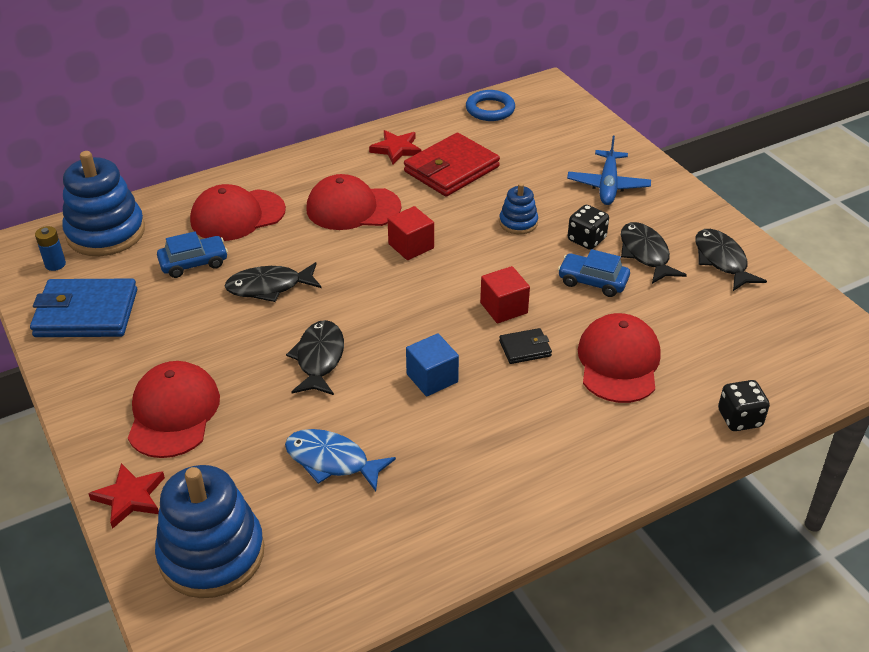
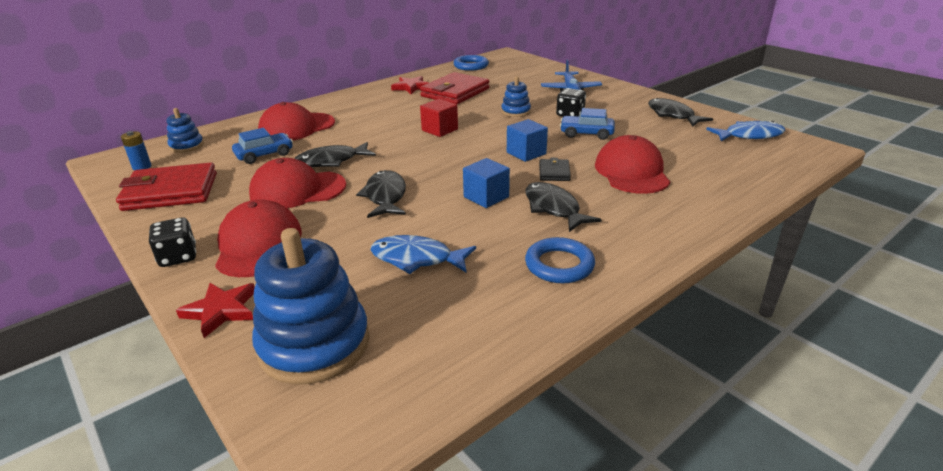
camera: 10 degrees left, 10 degrees down
(86, 313) = (171, 192): blue wallet -> red wallet
(106, 232) = (186, 146): blue stacking toy -> blue stacking toy, size x0.50
(353, 208) = (388, 116): red cap -> red cap (297, 190)
(477, 495) = (559, 265): none -> blue ring
(503, 308) = (526, 153): red cube -> blue cube
(525, 348) = (554, 172): black wallet -> black wallet turned 60 degrees counterclockwise
(645, 254) = (616, 117): black fish -> black fish (554, 208)
(739, 418) = (745, 192): black dice -> black dice (178, 257)
(802, 317) = (749, 135): none -> blue fish

